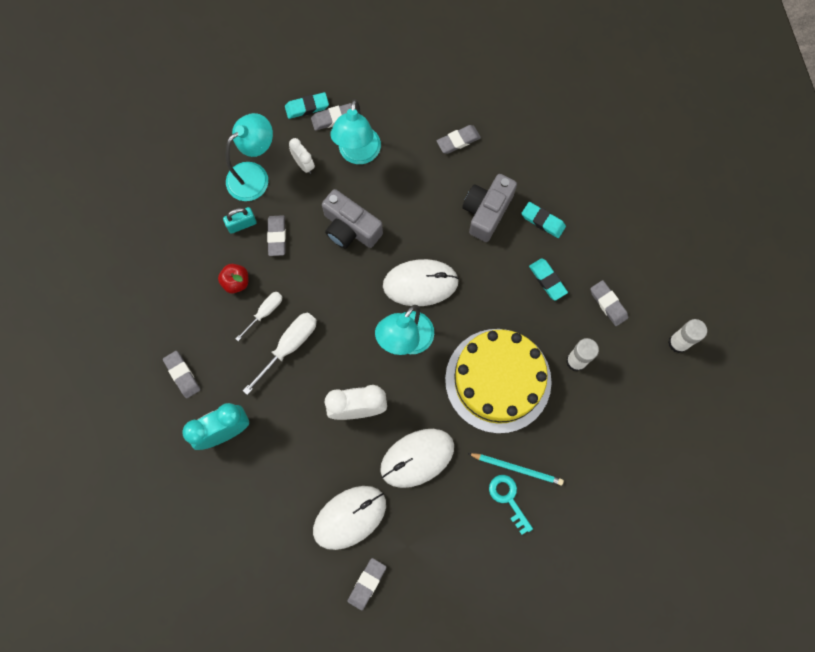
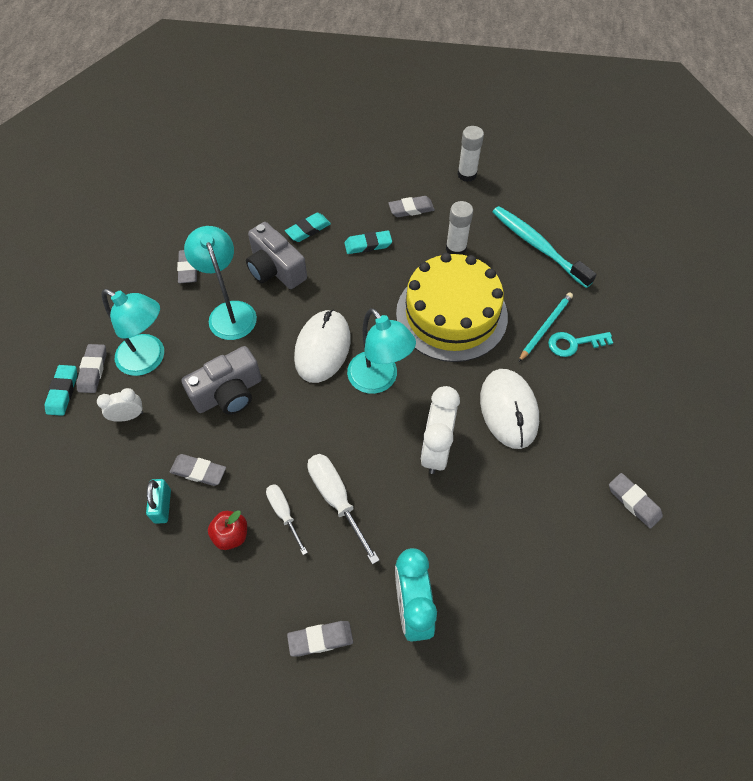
camera: 70 degrees left, 15 degrees down
(254, 175) = (110, 472): turquoise lamp -> turquoise lamp (229, 312)
(349, 517) = (555, 496): white mouse -> none
(612, 438) = (538, 246): none -> turquoise toothbrush

